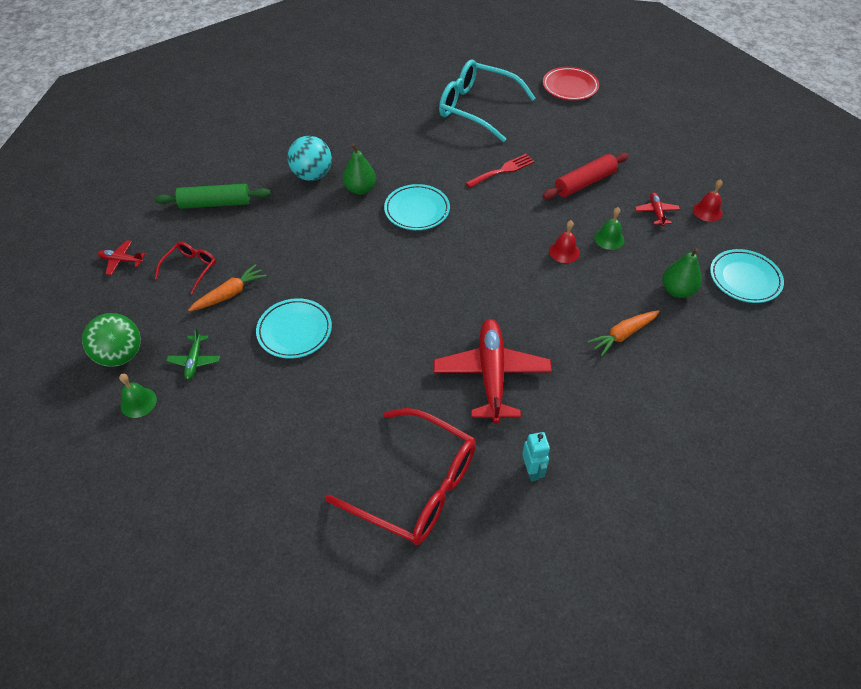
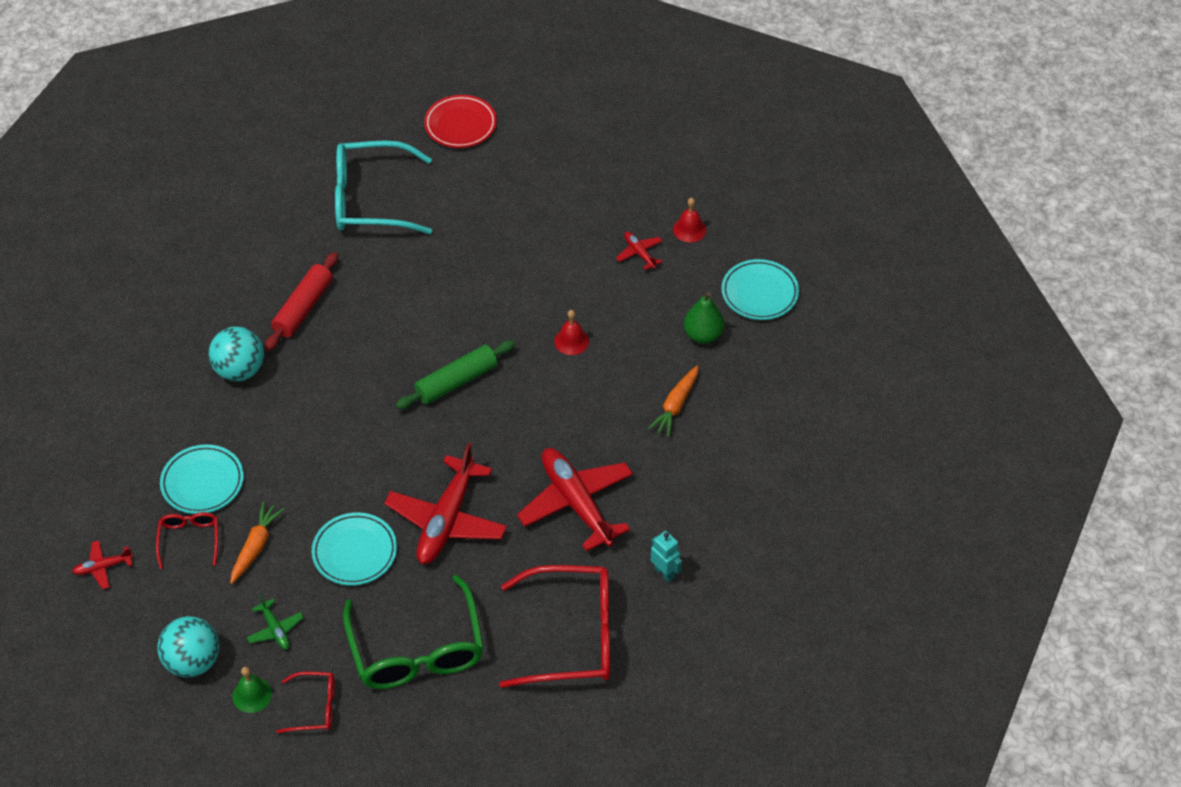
camera: 30 degrees left, 0 degrees up
(120, 355) = (193, 661): green ball -> turquoise ball
(173, 437) = (315, 707): none -> red glasses
(215, 203) = (154, 454): green rolling pin -> green rolling pin (456, 381)
(284, 431) = (417, 650): none -> green glasses
(360, 189) = (308, 363): green pear -> none
(379, 340) = (447, 520): none -> red plane
(417, 210) = (388, 361): turquoise plate -> turquoise plate (202, 482)
(502, 170) = (451, 271): red fork -> none
(584, 183) = (547, 249): red rolling pin -> red rolling pin (303, 308)
(609, 238) = (608, 306): green bell -> none

